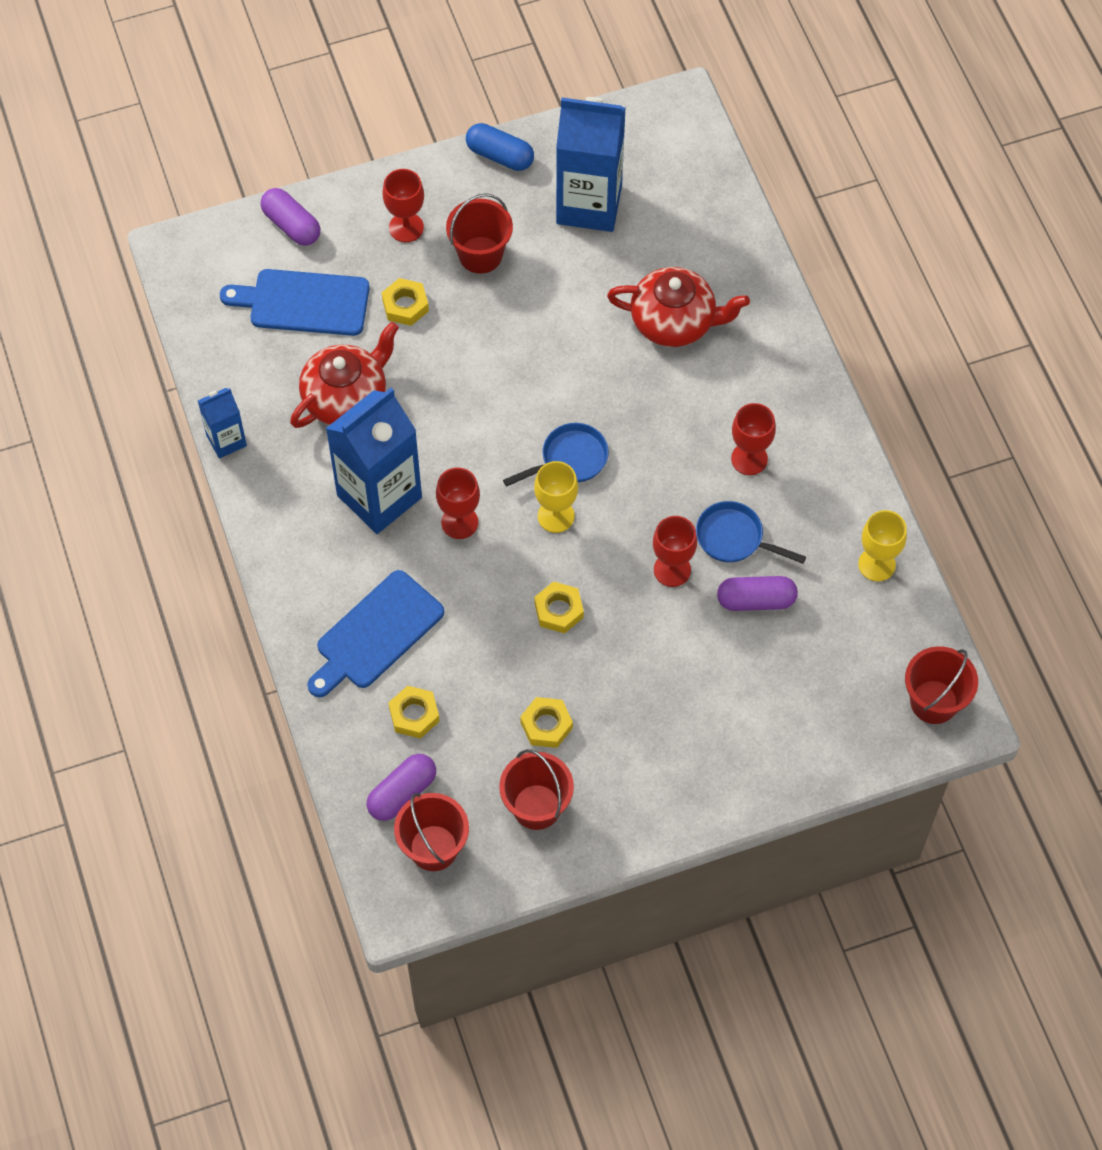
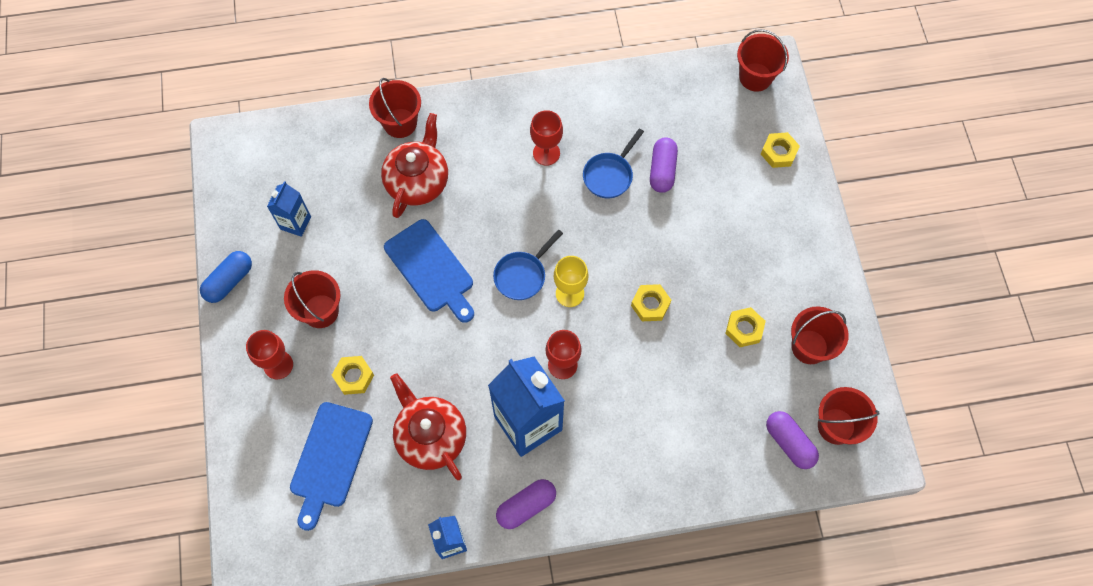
camera: 80 degrees left, 5 degrees up
(291, 225) = (249, 459): purple capsule -> purple capsule (526, 506)
(375, 634) = (650, 443): blue cutting board -> blue cutting board (431, 269)
(414, 715) = (724, 424): yellow nut -> yellow nut (778, 152)
(570, 459) = (522, 275): blue pan -> blue pan turned 120 degrees counterclockwise
(589, 204) = (295, 223): blue carton -> blue carton, size x0.51
(672, 570) = (629, 221): red goblet -> none
(753, 286) = (400, 123): none -> red bucket
(876, 564) = (646, 89): yellow goblet -> none

